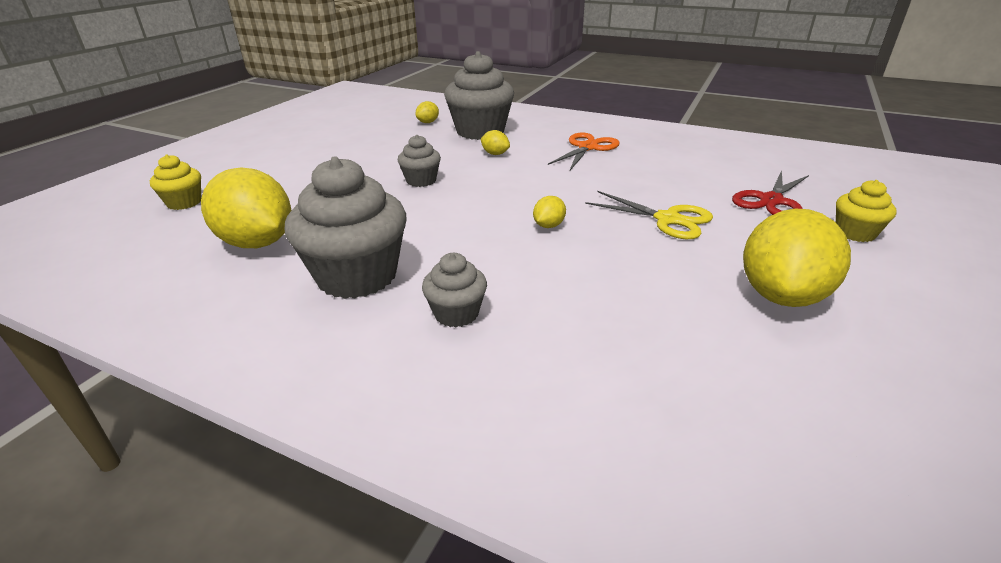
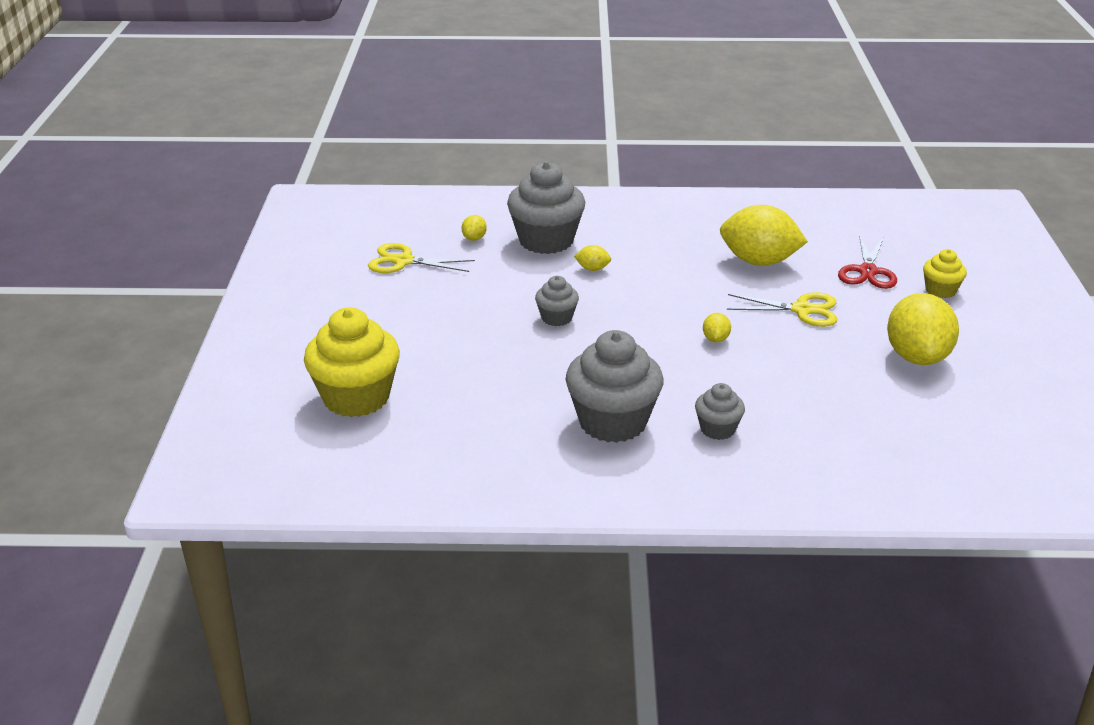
camera: 25 degrees left, 0 degrees up
(184, 202) = (356, 397): yellow cupcake -> yellow cupcake, size x1.96
(257, 243) = (490, 417): yellow lemon -> yellow lemon (759, 261)
(359, 127) = (403, 261): none -> yellow scissors
(588, 147) = (673, 241): orange scissors -> none

